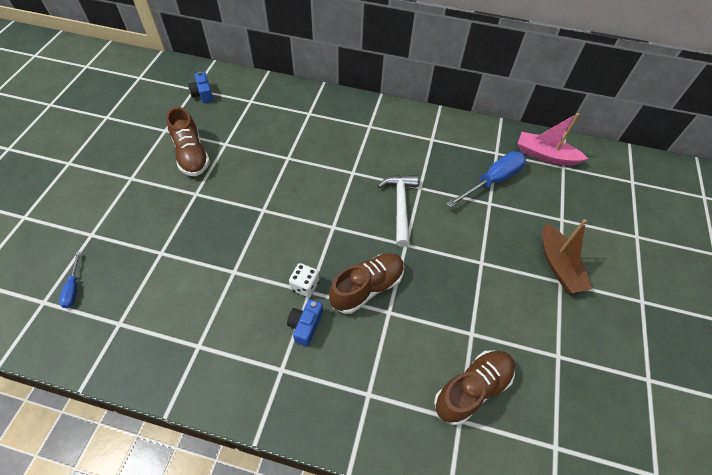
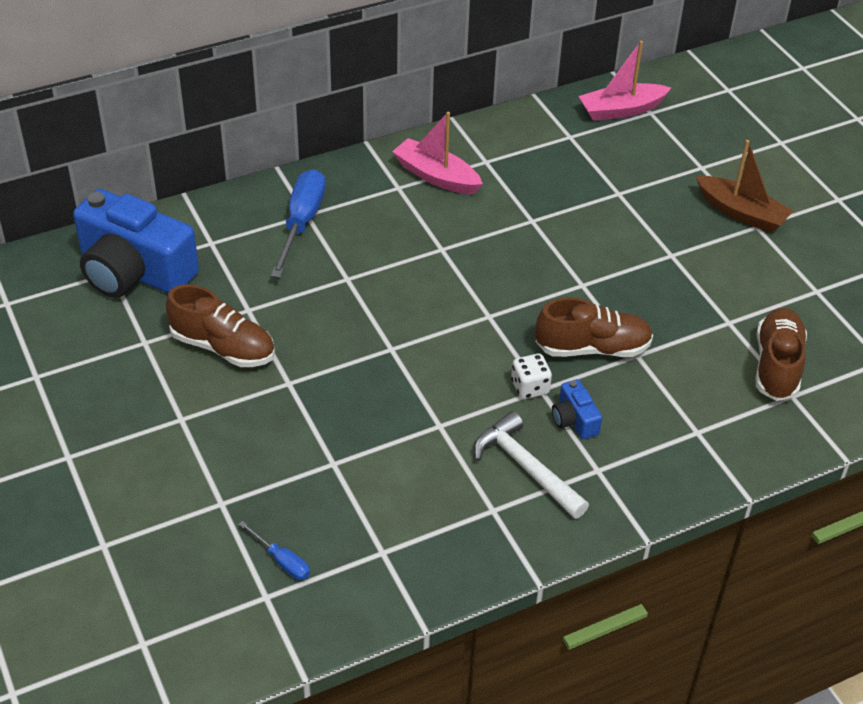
camera: 40 degrees left, 10 degrees down
(203, 94) = (134, 271): blue camera -> blue camera, size x2.36
(367, 288) = (592, 348): brown shoe -> brown shoe turned 75 degrees clockwise
(395, 132) = (436, 176): none -> pink boat
(400, 206) = (534, 252): white hammer -> white hammer (525, 467)
(492, 181) = (597, 169): blue screwdriver -> blue screwdriver (301, 223)

